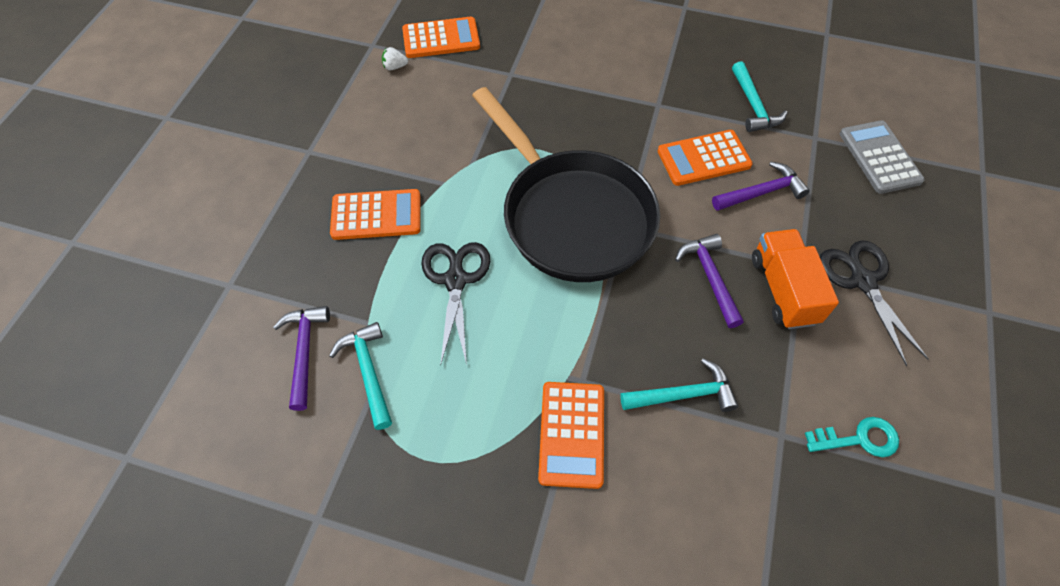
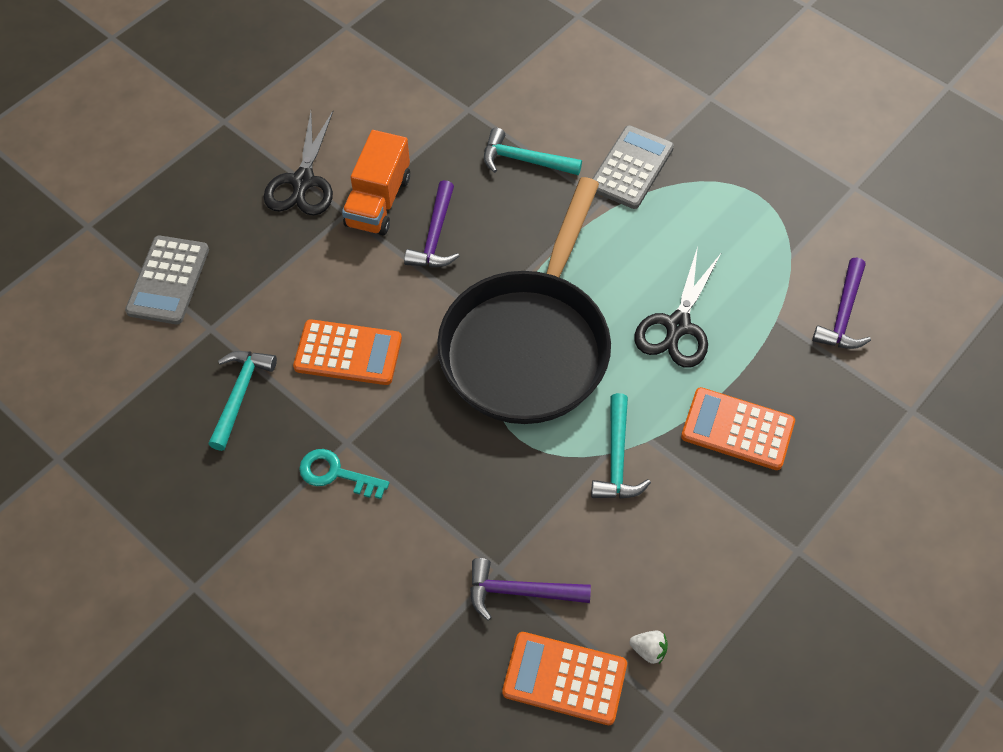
camera: 155 degrees left, 0 degrees up
(368, 372) = (787, 275): turquoise hammer -> turquoise hammer (617, 458)
(571, 434) = (631, 168): orange calculator -> grey calculator
(572, 216) = (528, 345): black pan -> black pan turned 150 degrees counterclockwise
(761, 192) = (320, 293): purple hammer -> purple hammer (520, 592)
(859, 439) = (413, 86): turquoise key -> turquoise key (336, 474)

